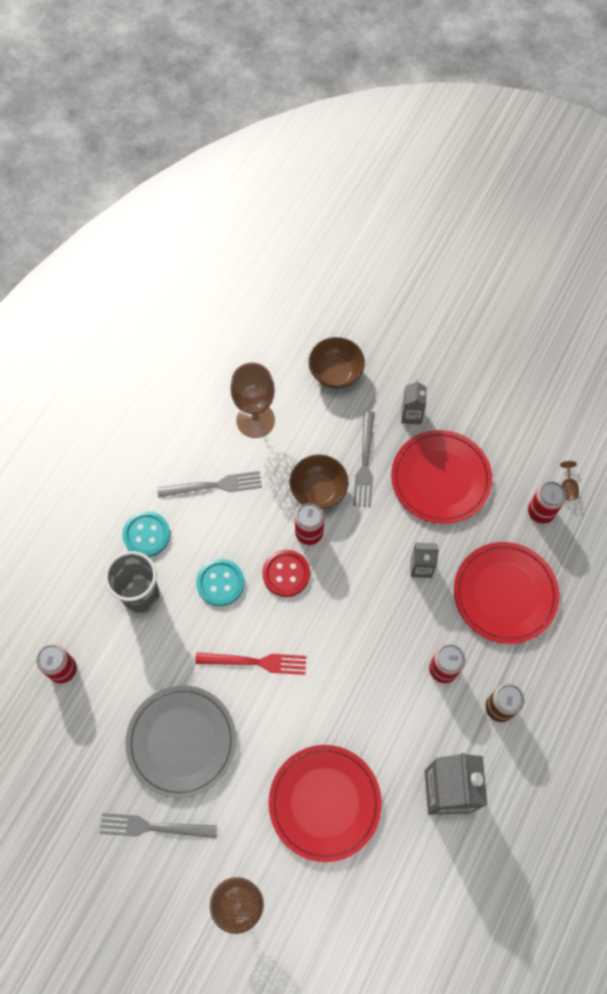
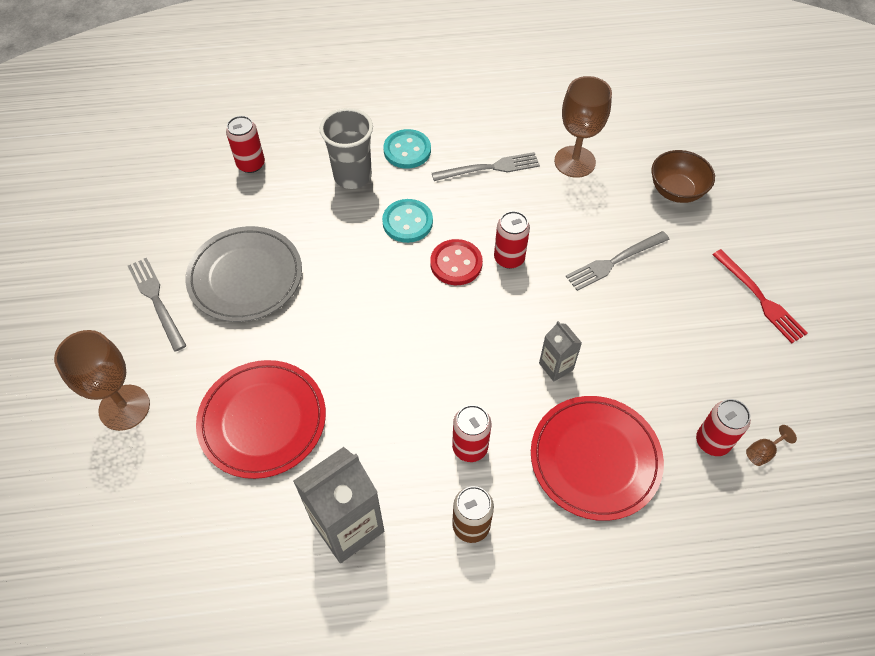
camera: 55 degrees right, 10 degrees down
(214, 486) = (489, 168): grey fork -> grey fork turned 60 degrees counterclockwise
(255, 662) = (356, 288): red fork -> red fork (759, 298)
(318, 490) = (555, 242): brown bowl -> none
(411, 415) = (697, 270): grey carton -> none
(440, 478) = (659, 331): red plate -> none

